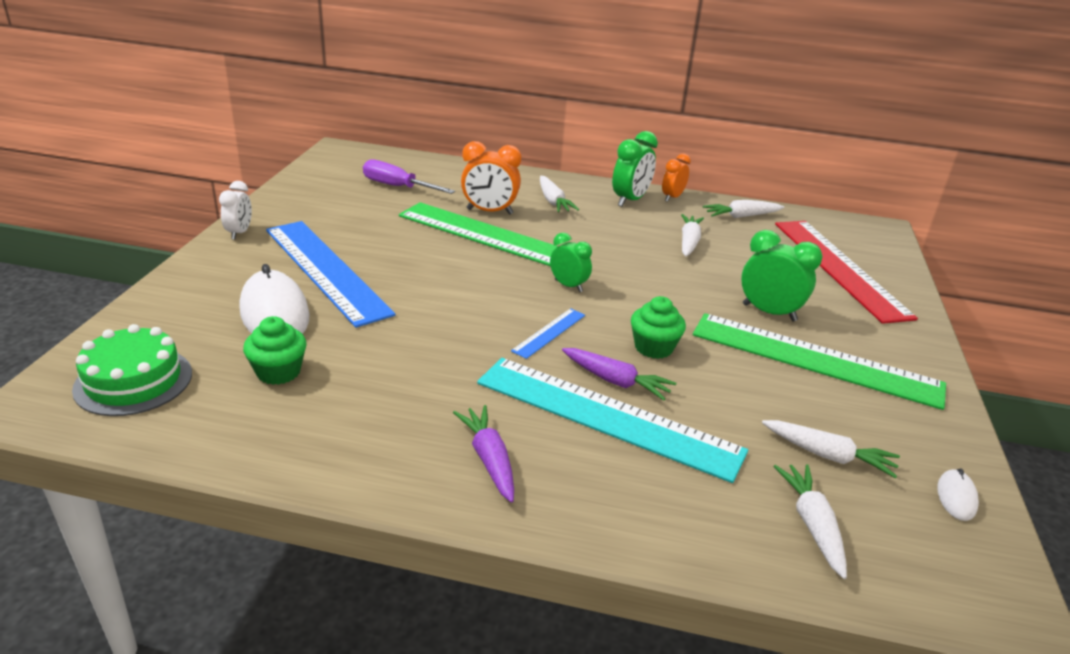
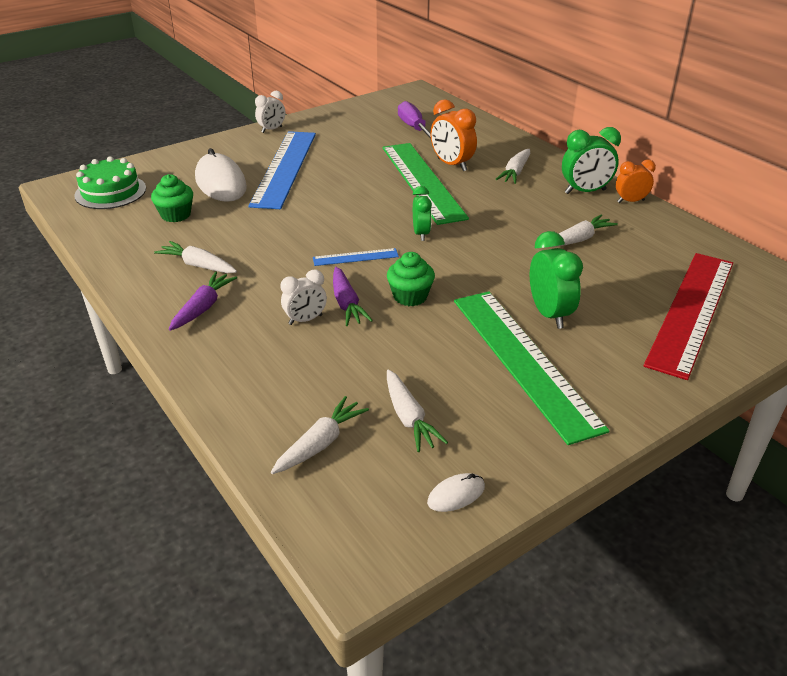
camera: 45 degrees right, 5 degrees up
(275, 313) = (221, 183): white mouse -> white mouse turned 45 degrees counterclockwise
(607, 416) = (305, 320): turquoise ruler -> white clock
(741, 216) = (672, 237): white carrot -> white carrot (198, 265)

